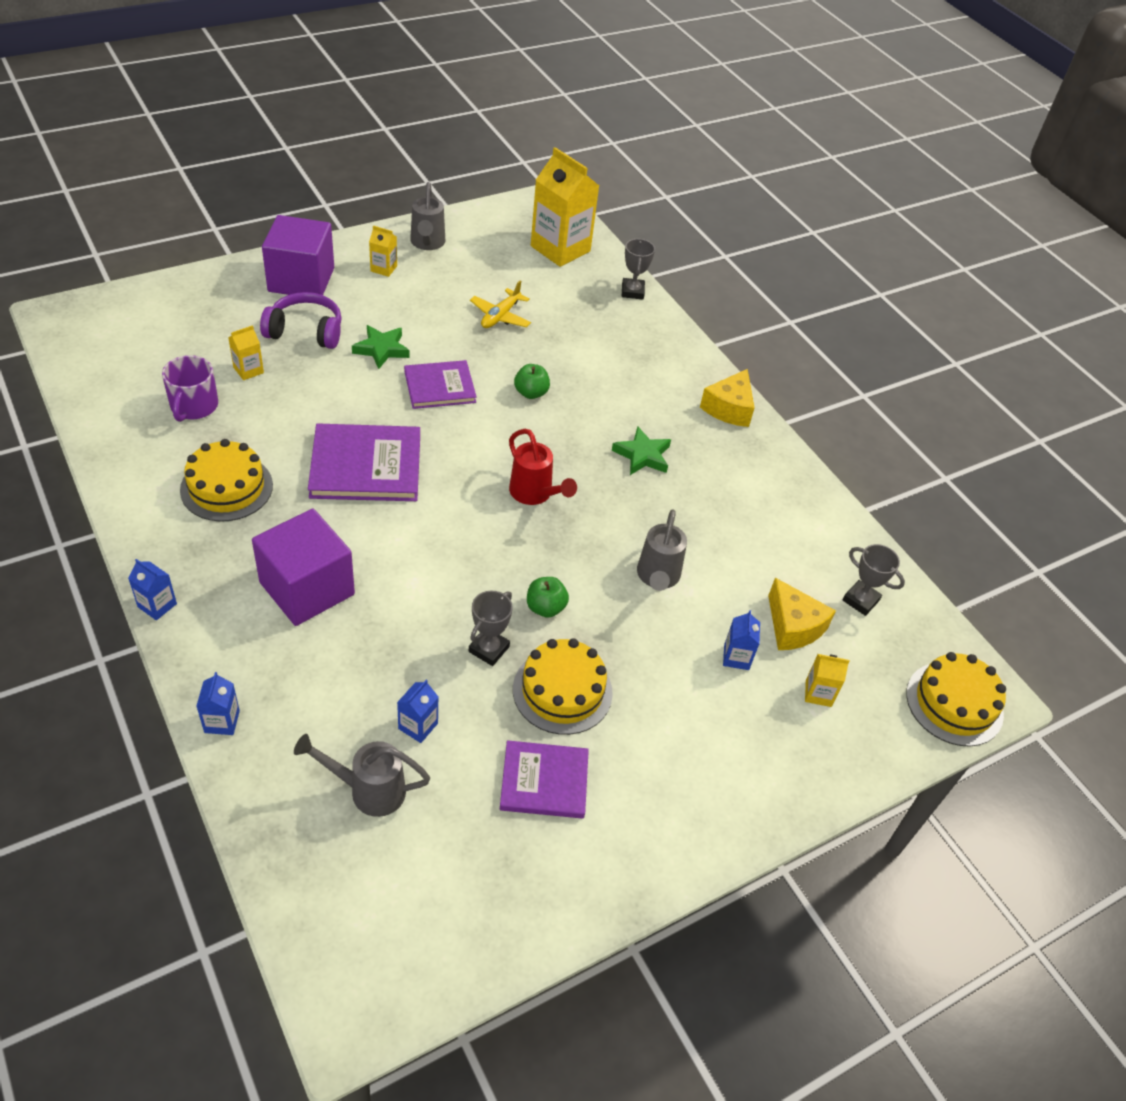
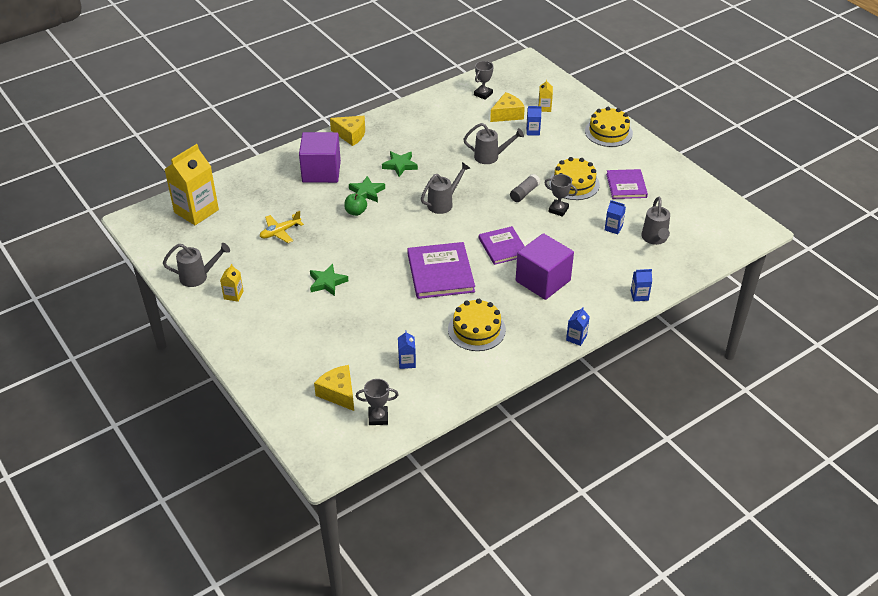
camera: 90 degrees left, 5 degrees down
(168, 339) = (338, 393): none -> yellow cheese
(193, 406) = (407, 362): purple mug -> blue carton
(248, 370) = (363, 343): yellow carton -> none
(301, 280) = (254, 336): purple cube -> purple cube (321, 171)
(305, 331) = (315, 322): purple headphones -> none
(440, 387) = (359, 251): purple book -> purple book (502, 247)
(500, 316) = (280, 232): yellow plane -> yellow plane turned 120 degrees clockwise
(535, 495) = (444, 203): red watering can -> grey watering can
(545, 608) = (524, 193): green apple -> grey glue stick
(577, 410) = (367, 192): none -> green star
(632, 291) = (242, 176): grey trophy -> grey trophy (378, 417)
(954, 703) = (535, 71): yellow cake -> yellow cake (608, 132)

